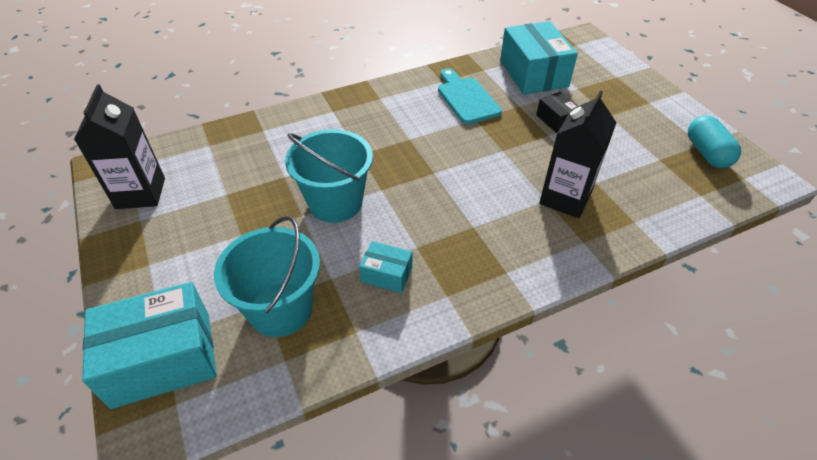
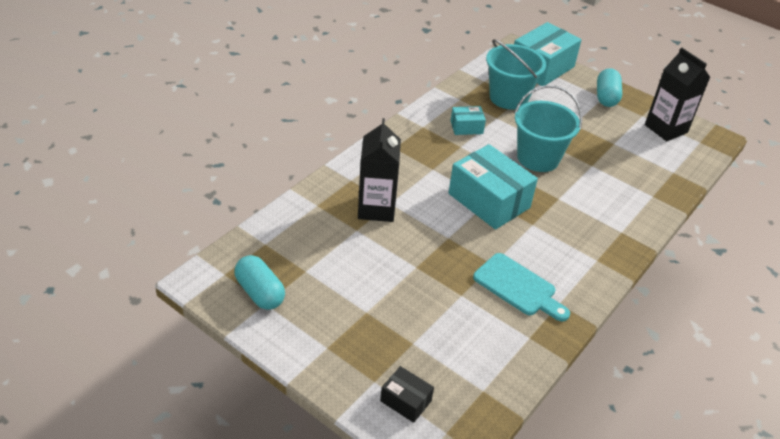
camera: 150 degrees right, 5 degrees down
(144, 263) = (606, 97): none -> turquoise capsule
(533, 74) = (472, 350): turquoise box -> turquoise box (489, 200)
(556, 120) = (417, 287): black box -> black box (405, 401)

